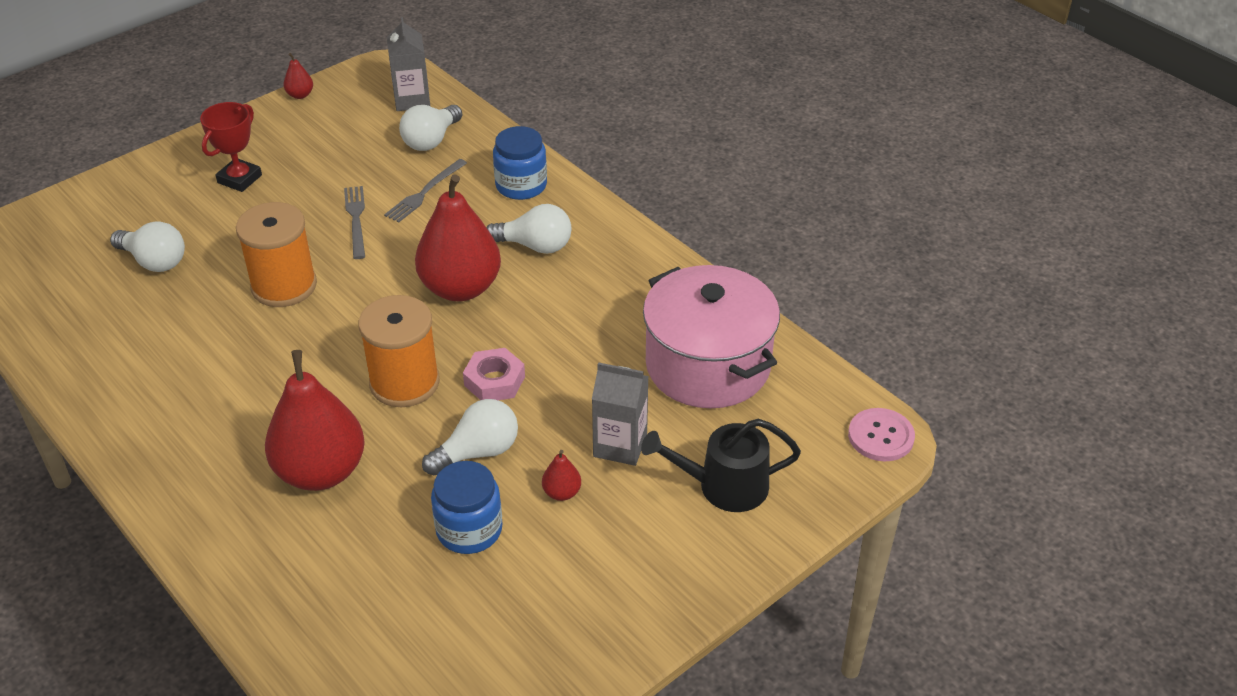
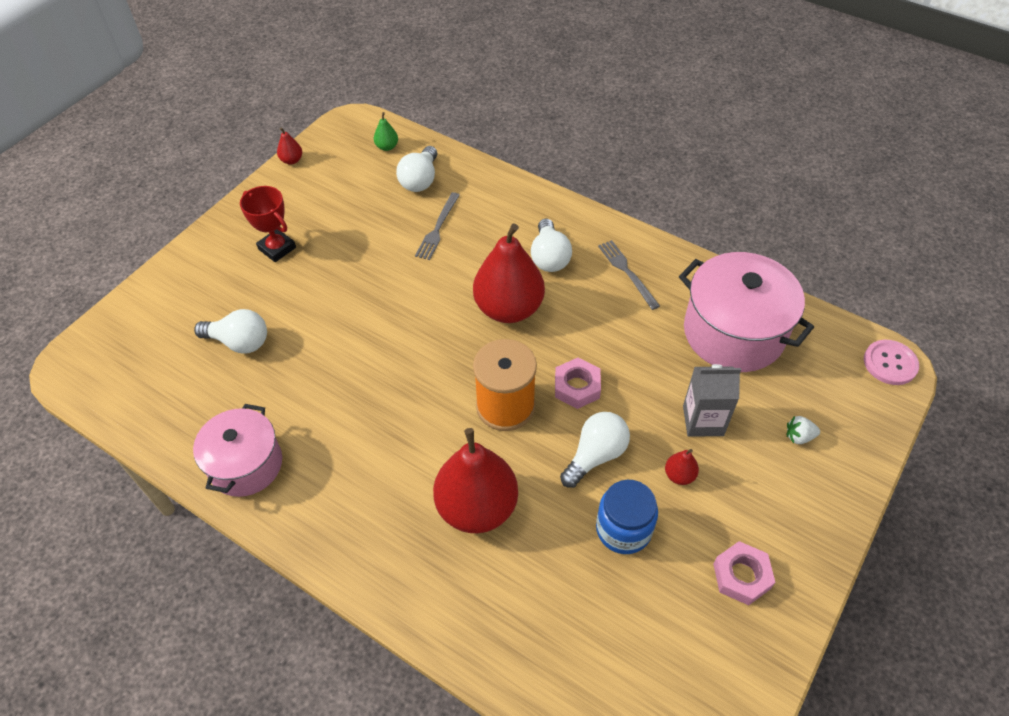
camera: 15 degrees left, 10 degrees up
(102, 377) = (246, 464): none -> pink pot
(239, 179) = (277, 248): red trophy -> red trophy turned 60 degrees counterclockwise
(284, 286) = (362, 340): orange spool -> none
(356, 219) = (393, 265): grey fork -> grey fork (627, 272)
(412, 100) = (387, 147): grey carton -> green pear
(521, 185) = (512, 205): blue jar -> none
(535, 246) = (549, 257): white light bulb -> white light bulb turned 90 degrees clockwise
(576, 606) = (741, 576): none -> pink nut
(724, 486) = (799, 436): black watering can -> white strawberry

